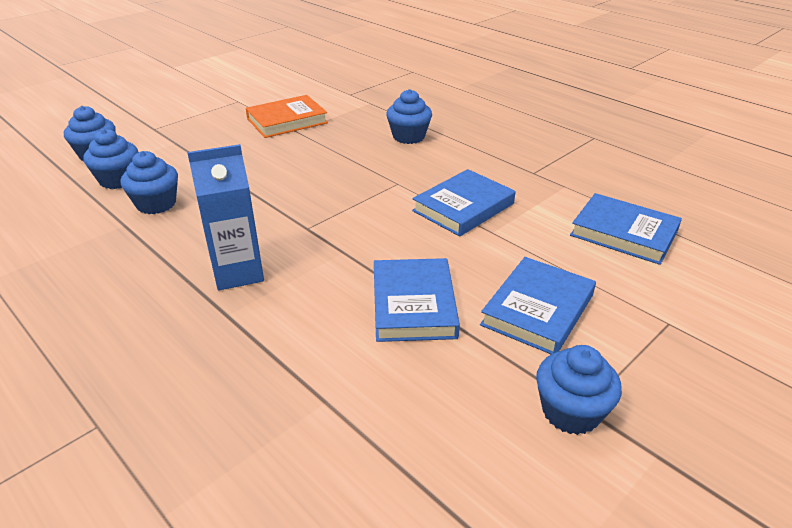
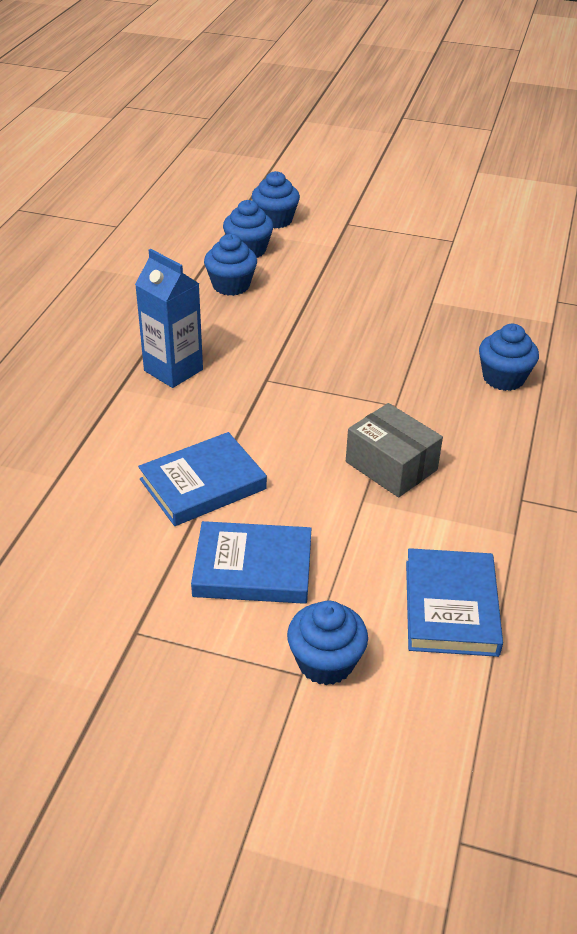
camera: 60 degrees right, 5 degrees up
(287, 121) = (446, 287): orange book -> none
(463, 207) = (391, 466): blue book -> grey box
(570, 412) = (125, 623): blue cupcake -> blue cupcake (325, 662)

